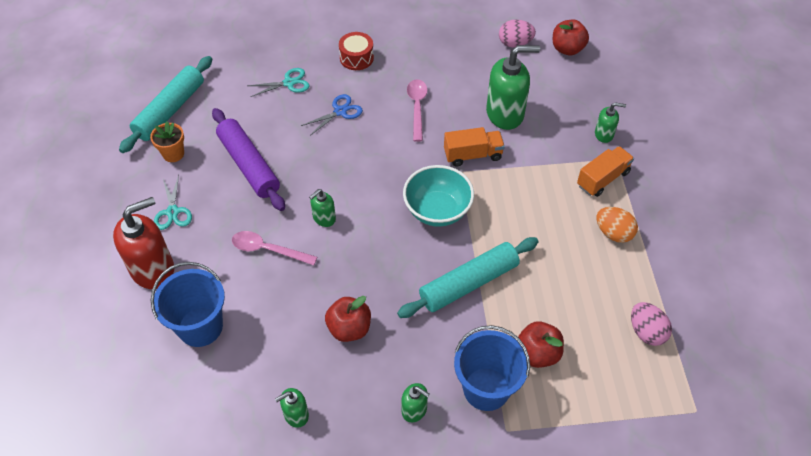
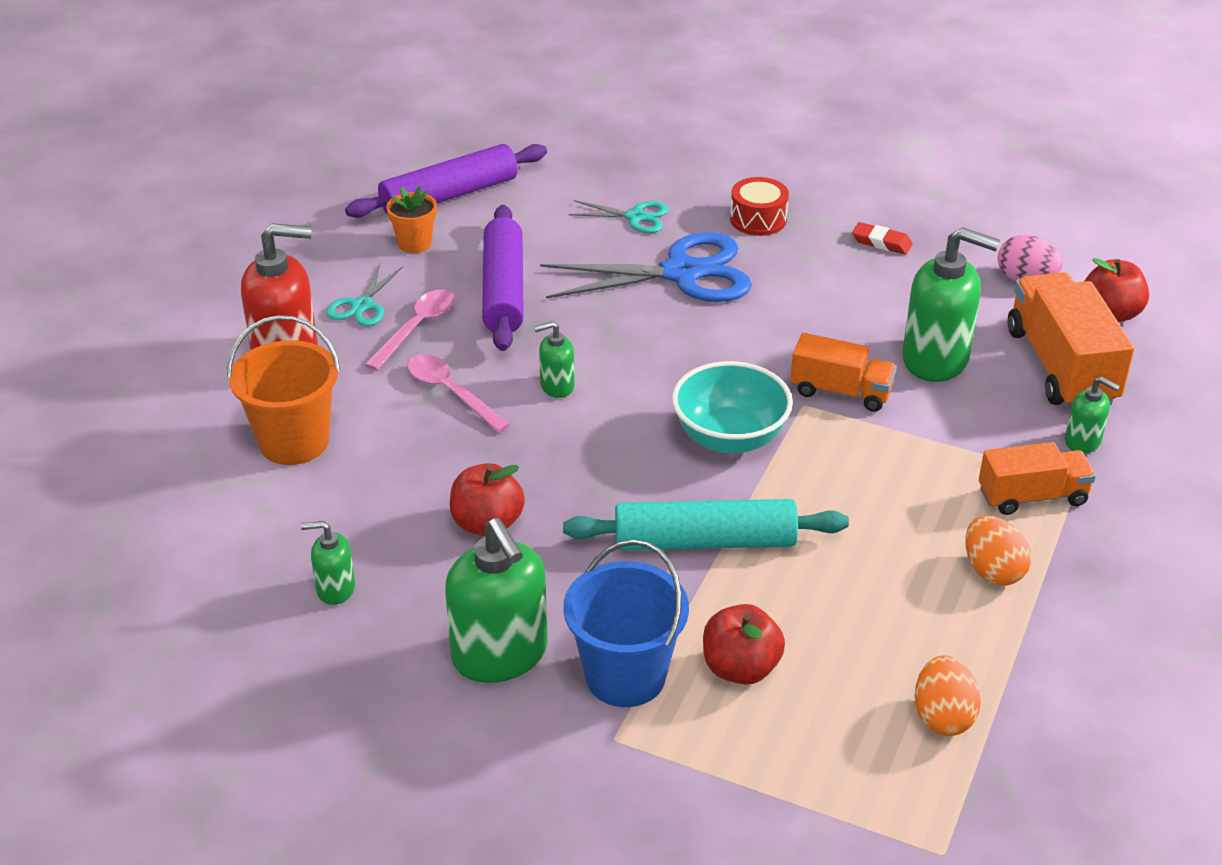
camera: 30 degrees right, 15 degrees down
(170, 110) = (449, 195): turquoise rolling pin -> purple rolling pin
(200, 327) = (294, 442): blue bucket -> orange bucket
(340, 111) = (682, 273): blue scissors -> blue scissors, size x2.01
(414, 410) = (500, 655): green soap dispenser -> green soap dispenser, size x1.99
(417, 107) = (801, 306): pink spoon -> pink spoon (417, 328)
(430, 48) = (881, 242): none -> red eraser
(565, 92) = (1061, 366): none -> orange truck
(646, 332) = (942, 716): pink egg -> orange egg

